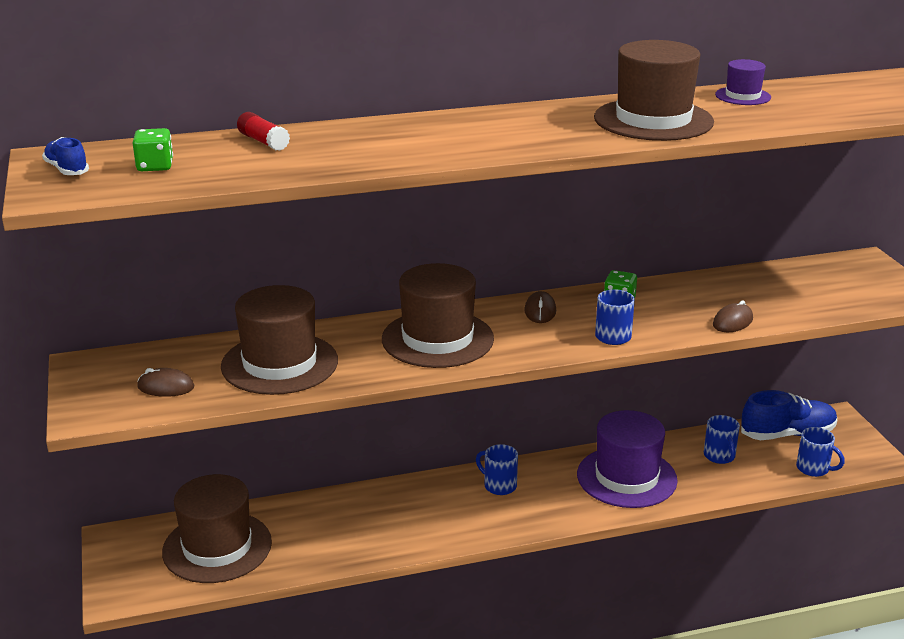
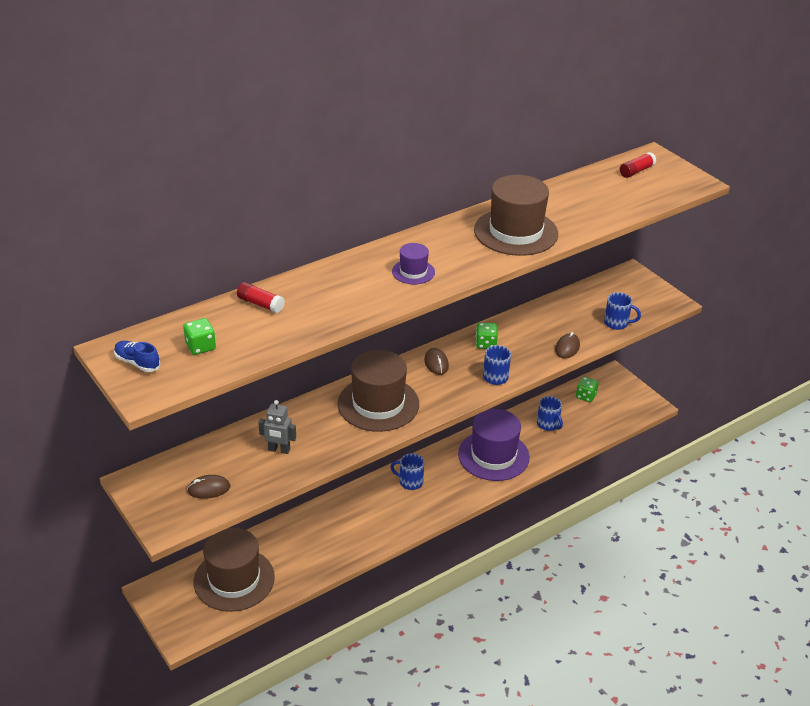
camera: 20 degrees left, 10 degrees up
(279, 363) = (279, 450): brown hat -> grey robot
(743, 96) = (561, 194): purple hat -> purple hat (413, 272)
(787, 434) = (586, 396): blue shoe -> green dice
(814, 469) = (611, 421): blue mug -> blue mug (617, 323)
(867, 87) = (636, 171): none -> red glue stick

